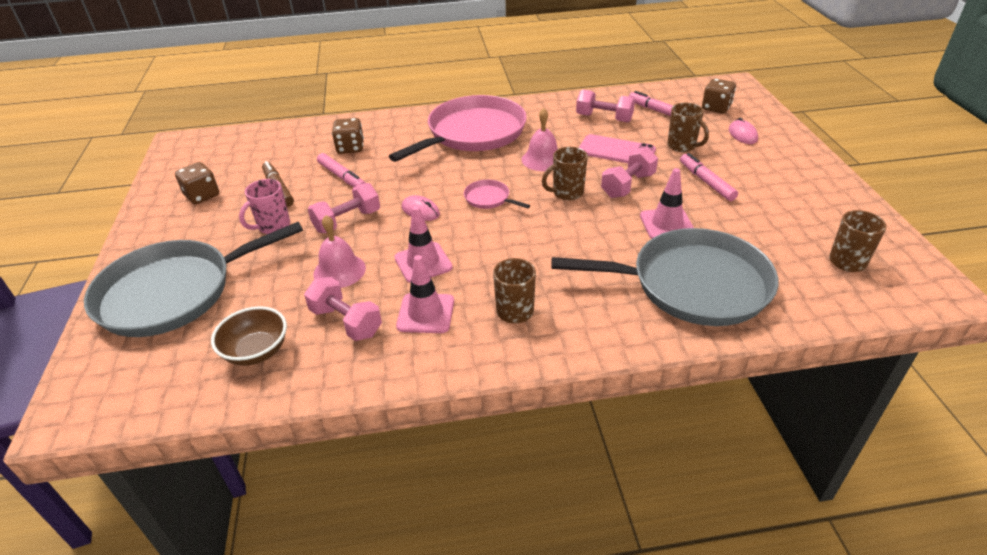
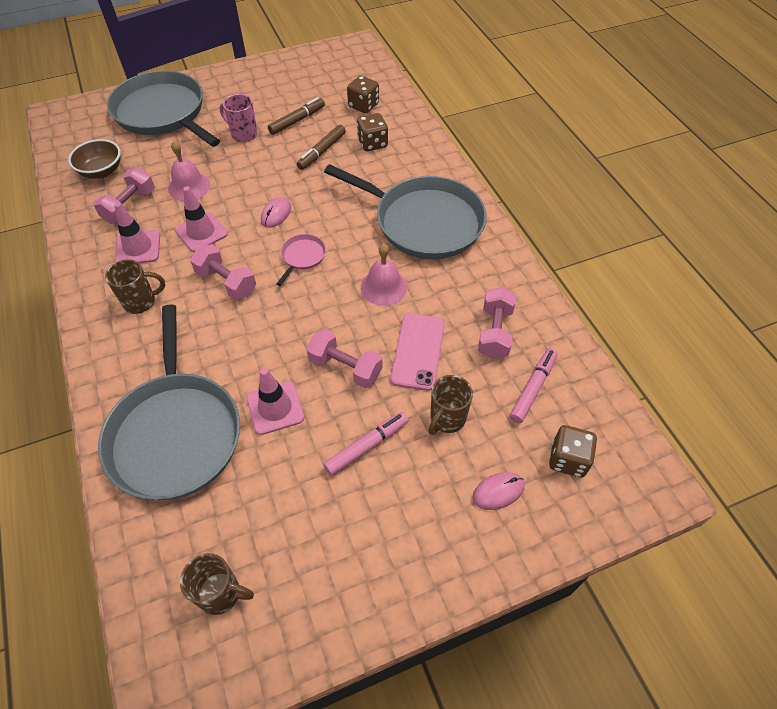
camera: 75 degrees right, 15 degrees up
(202, 195) = (281, 84): brown dice -> brown dice (363, 105)
(342, 177) = (322, 152): pink marker -> brown marker
(347, 221) = (255, 173): pink dumbbell -> pink dumbbell (226, 282)
(473, 133) = (423, 222): pink pan -> grey pan
(567, 193) = (322, 315): brown mug -> none

